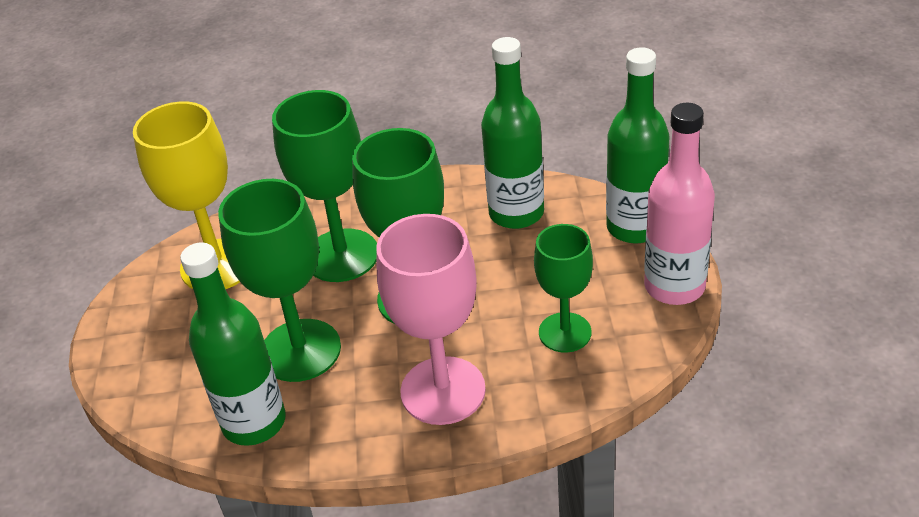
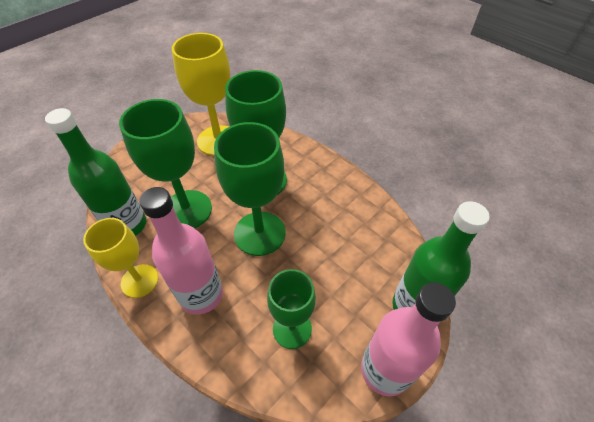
camera: 45 degrees right, 10 degrees up
(359, 442) = (139, 281): none -> yellow goblet
(443, 390) = (201, 295): pink goblet -> pink bottle
(516, 213) = (364, 234): green bottle -> none

